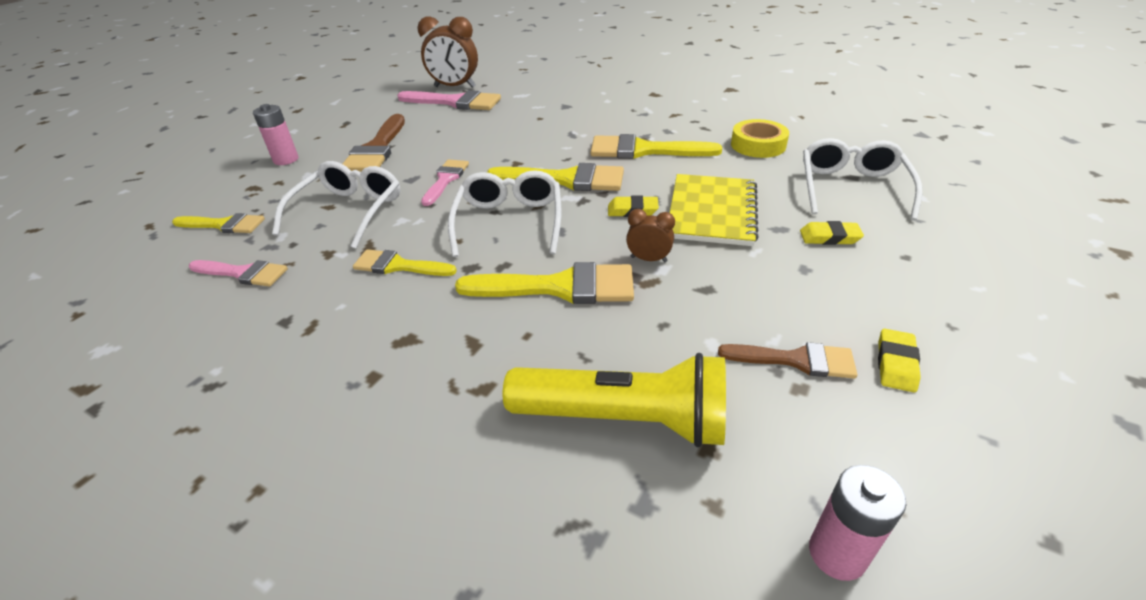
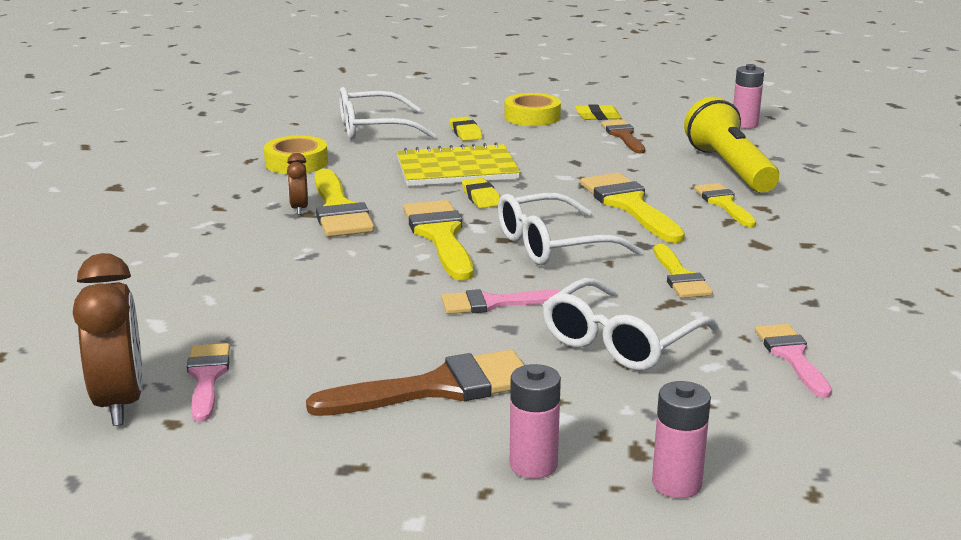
camera: 115 degrees left, 15 degrees down
(217, 190) = (676, 484): none -> pink battery
(224, 225) = (739, 422): yellow brush -> yellow brush (723, 203)
(348, 211) = (620, 341): white glasses -> white glasses turned 45 degrees counterclockwise
(455, 102) = (207, 377): pink brush -> pink brush, size x0.62
(648, 259) = (556, 182): brown clock -> brown clock (299, 209)
(894, 300) = (532, 117): none -> yellow tape

